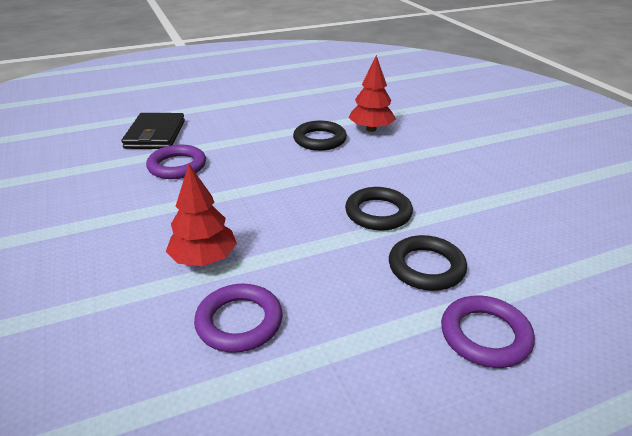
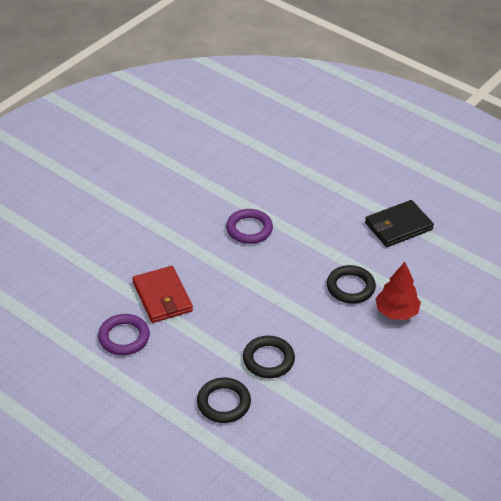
camera: 60 degrees right, 10 degrees up
(155, 135) = (282, 192): black wallet -> black wallet (398, 226)
(204, 259) = (162, 297): red tree -> red wallet
(485, 335) = (178, 446): purple ring -> none

